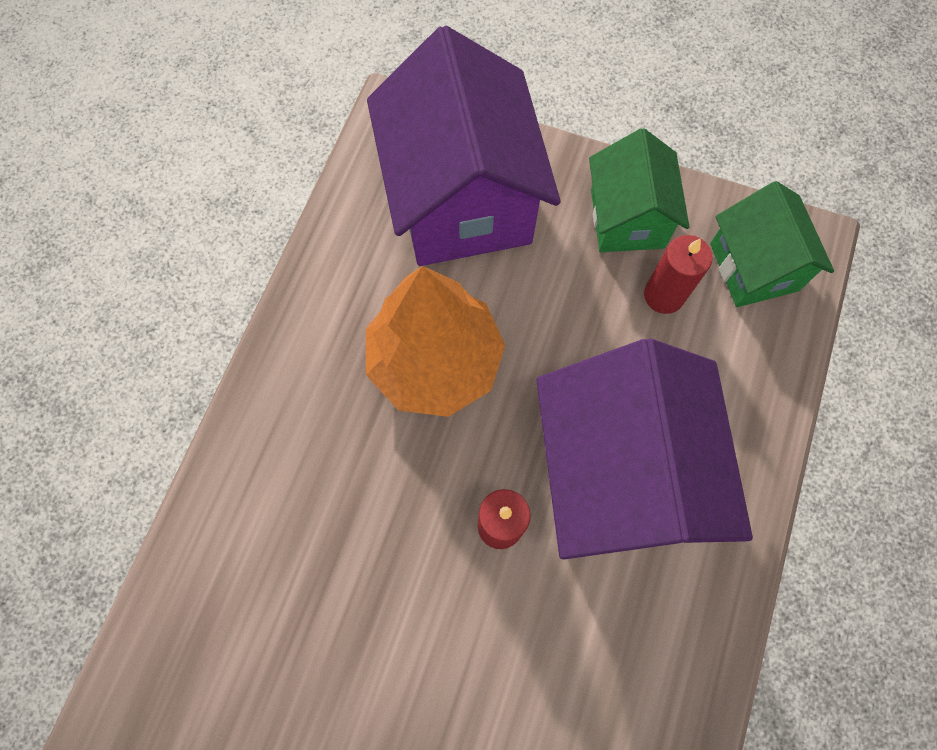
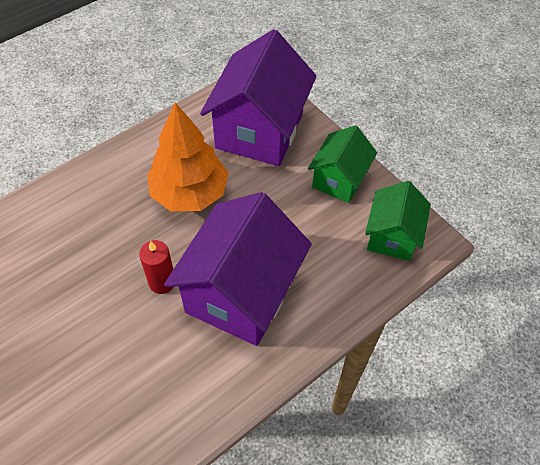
camera: 30 degrees right, 15 degrees down
(664, 295) = (331, 224): red candle -> none

